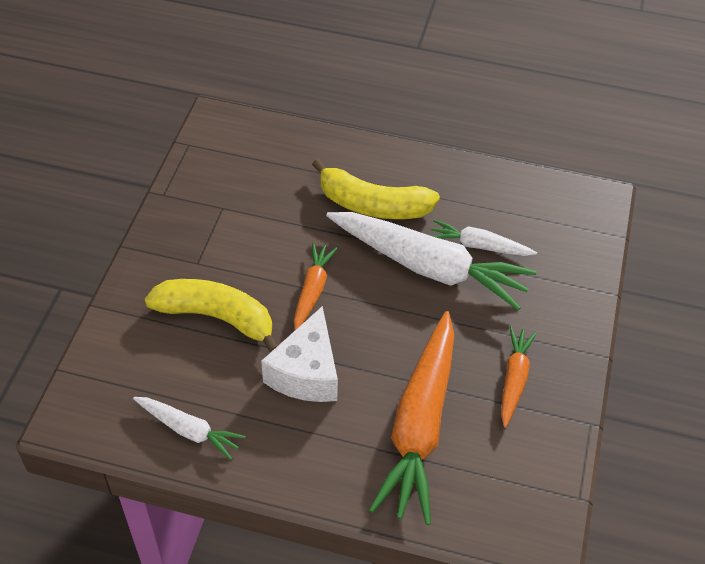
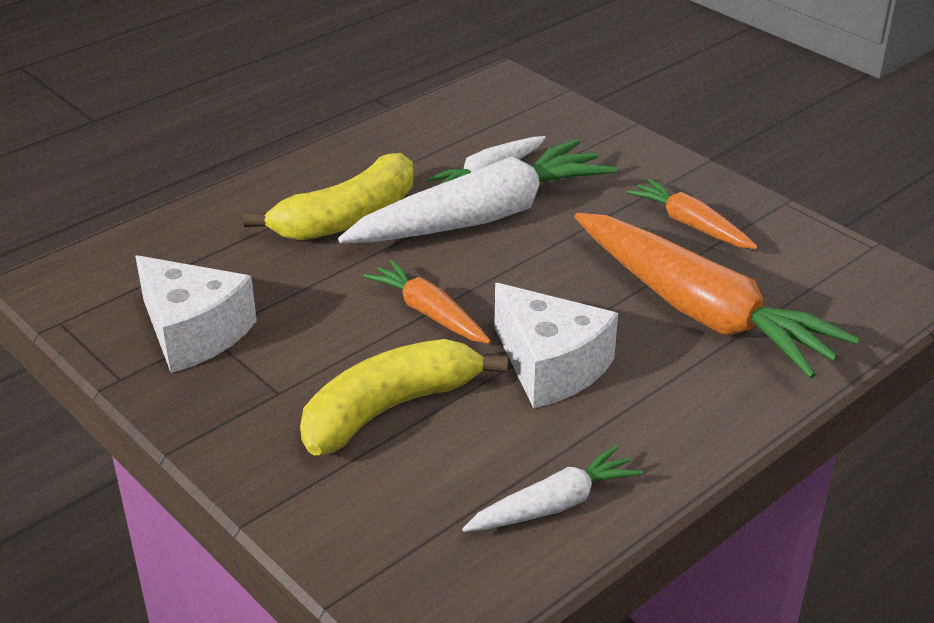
camera: 55 degrees left, 15 degrees down
(218, 200) = (193, 332): none -> white cheese

